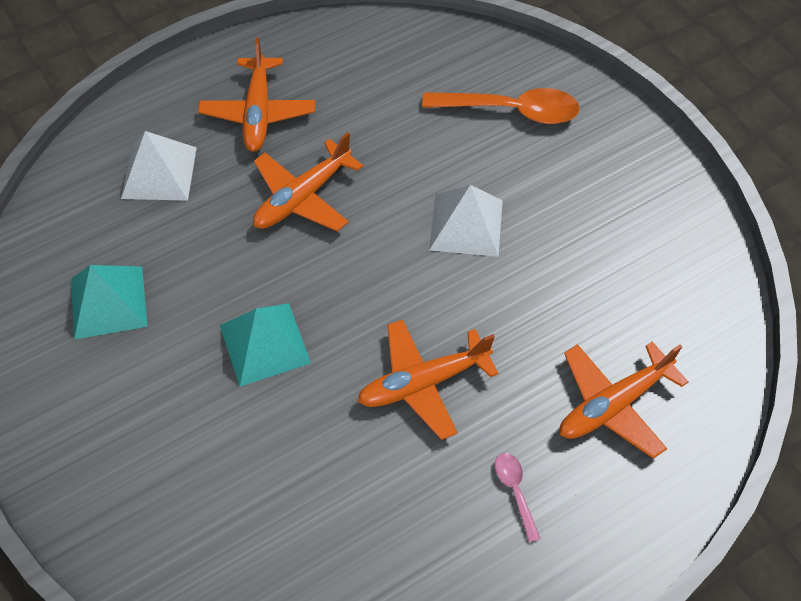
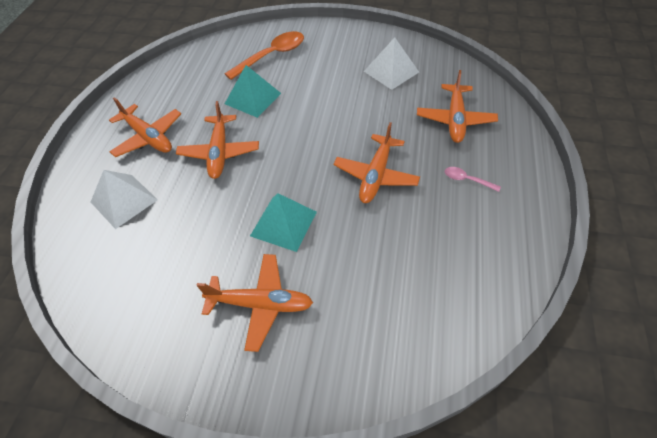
camera: 45 degrees left, 5 degrees down
(108, 302) = (172, 279): turquoise pyramid -> turquoise pyramid (252, 98)
(149, 406) = (261, 304): none -> orange plane
(466, 224) = (310, 106): white pyramid -> white pyramid (391, 71)

